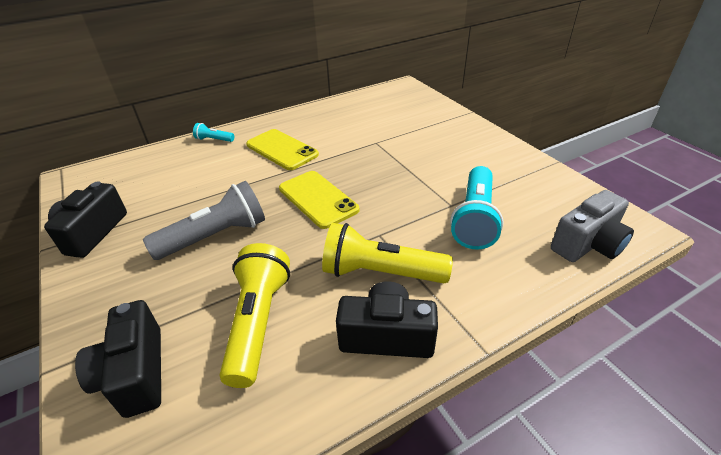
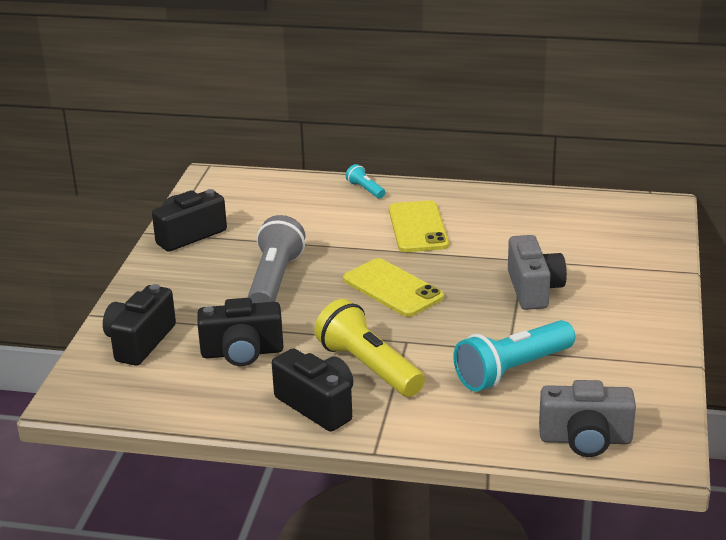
camera: 40 degrees right, 10 degrees down
(216, 236) = (275, 280): grey flashlight -> grey flashlight turned 90 degrees counterclockwise
(258, 321) = (242, 352): yellow flashlight -> black camera
(318, 199) = (392, 288): yellow phone -> yellow phone turned 45 degrees counterclockwise
(407, 158) = (534, 289): none -> grey camera

